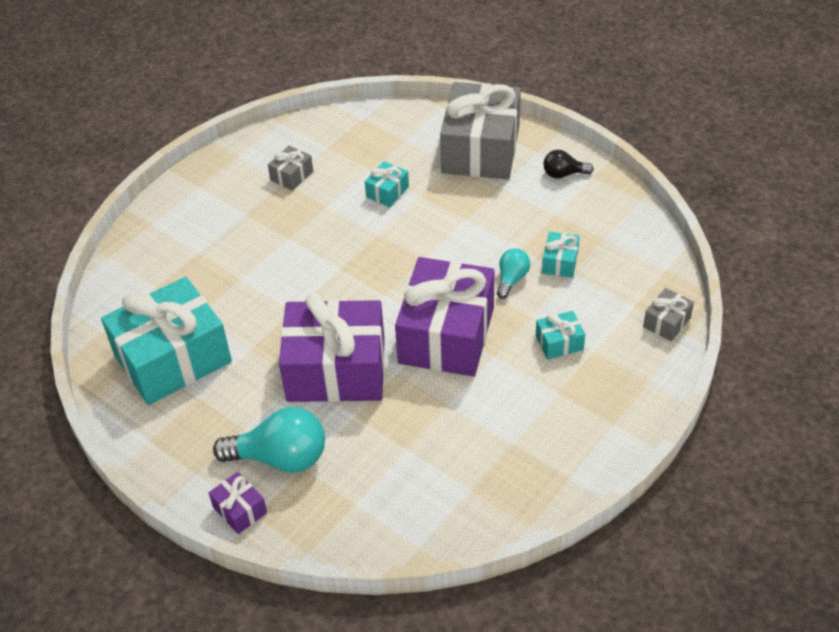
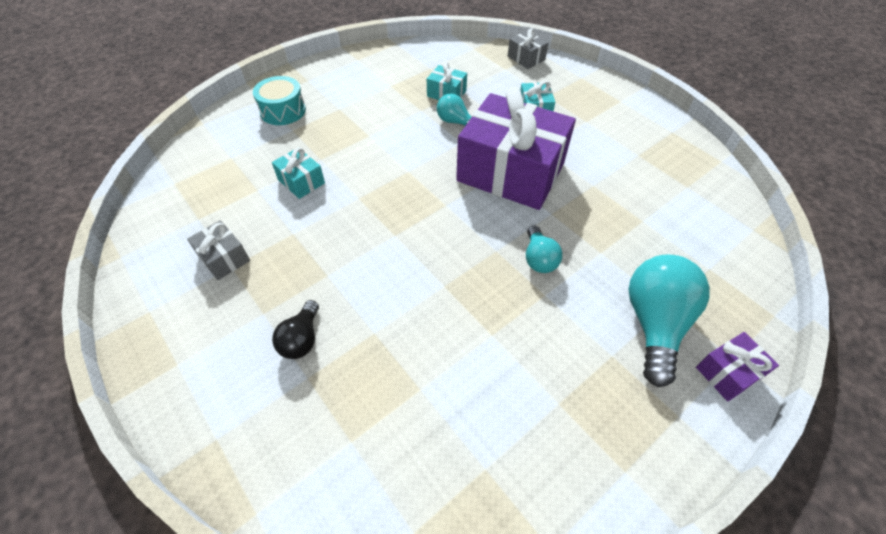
camera: 80 degrees left, 5 degrees up
(173, 359) = (490, 428): turquoise gift -> none
(336, 370) = (539, 259): purple gift -> turquoise light bulb
(480, 150) = (283, 111): grey gift -> turquoise drum
(563, 174) = (345, 72): black light bulb -> black light bulb (301, 339)

